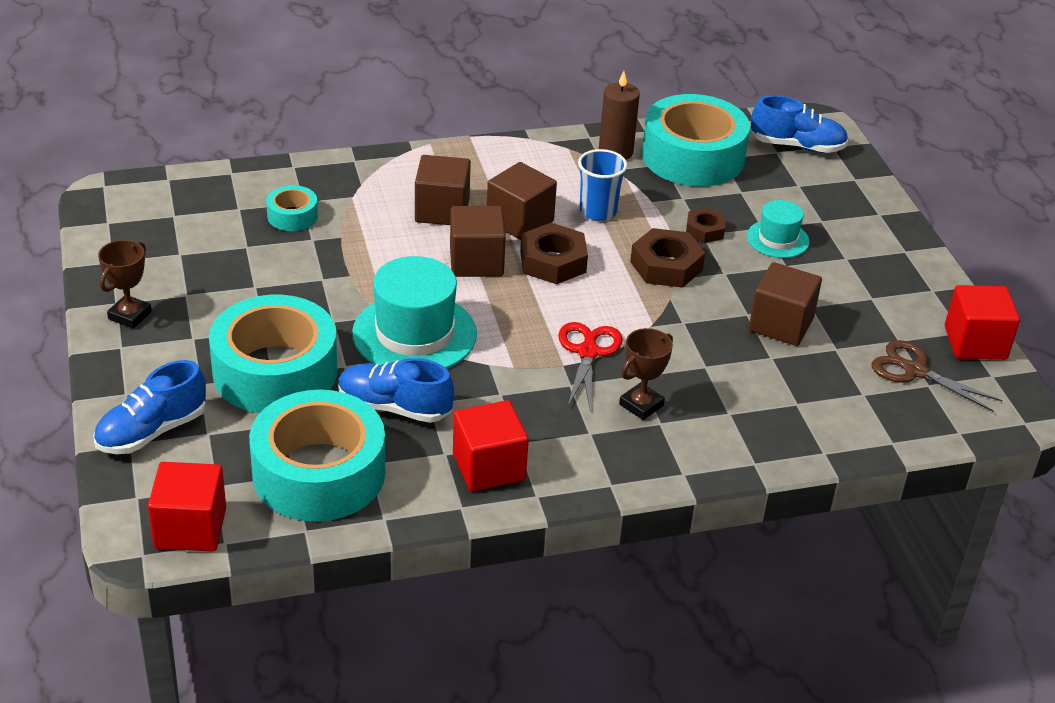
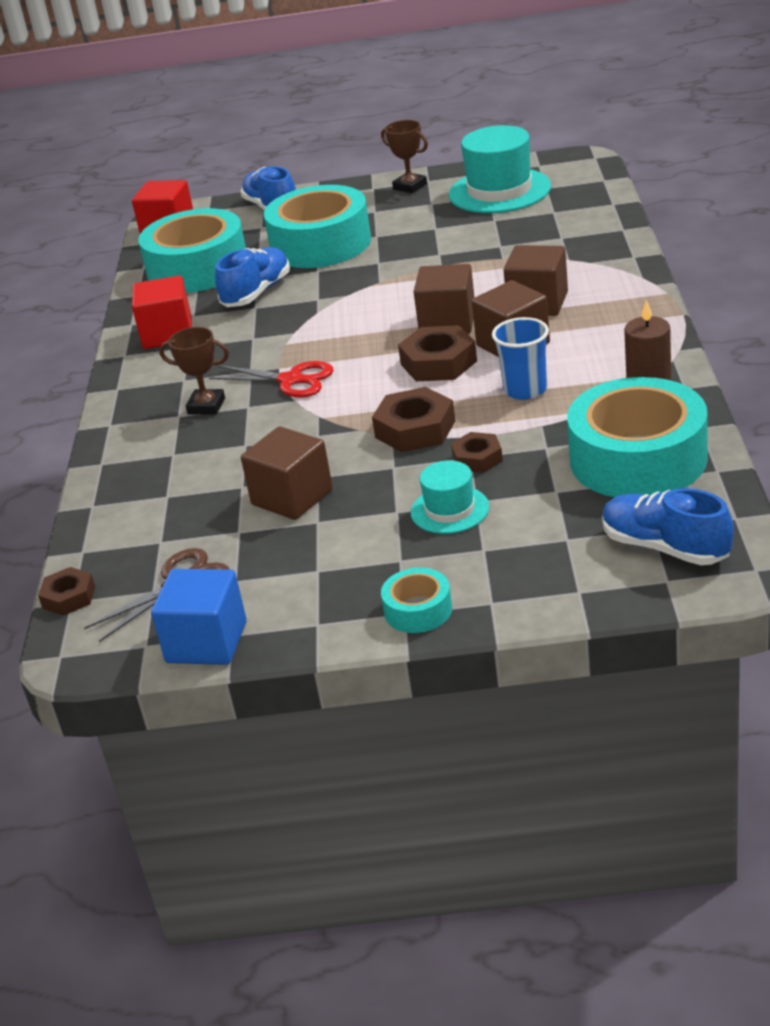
camera: 110 degrees right, 5 degrees down
(292, 216) = (538, 234): turquoise tape -> turquoise tape (418, 610)
(414, 334) = (348, 297): turquoise hat -> turquoise hat (499, 191)
(641, 405) = (206, 406): brown trophy -> brown trophy turned 45 degrees counterclockwise
(797, 146) = (665, 547): blue shoe -> blue shoe turned 105 degrees clockwise
(955, 435) = (69, 597): none -> brown nut
(975, 343) = (206, 642): red cube -> blue cube

